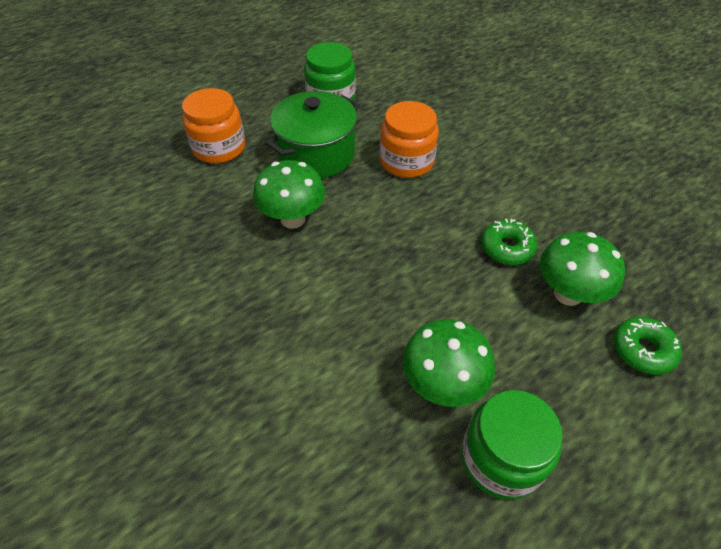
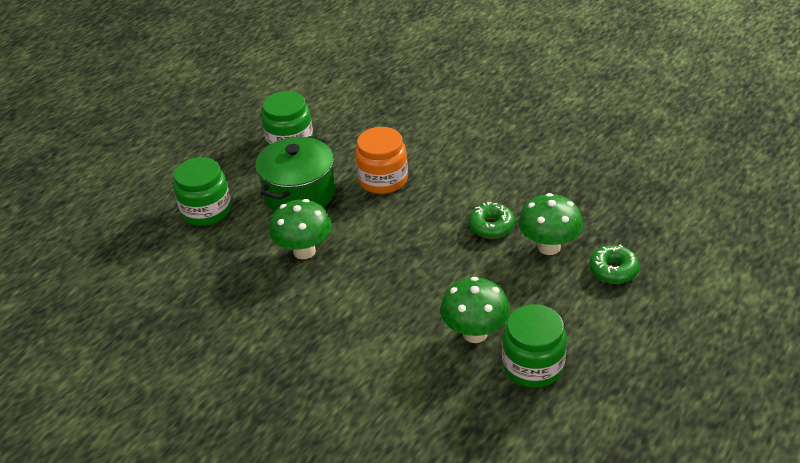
camera: 15 degrees left, 10 degrees down
(219, 148) = (206, 210): orange jar -> green jar

